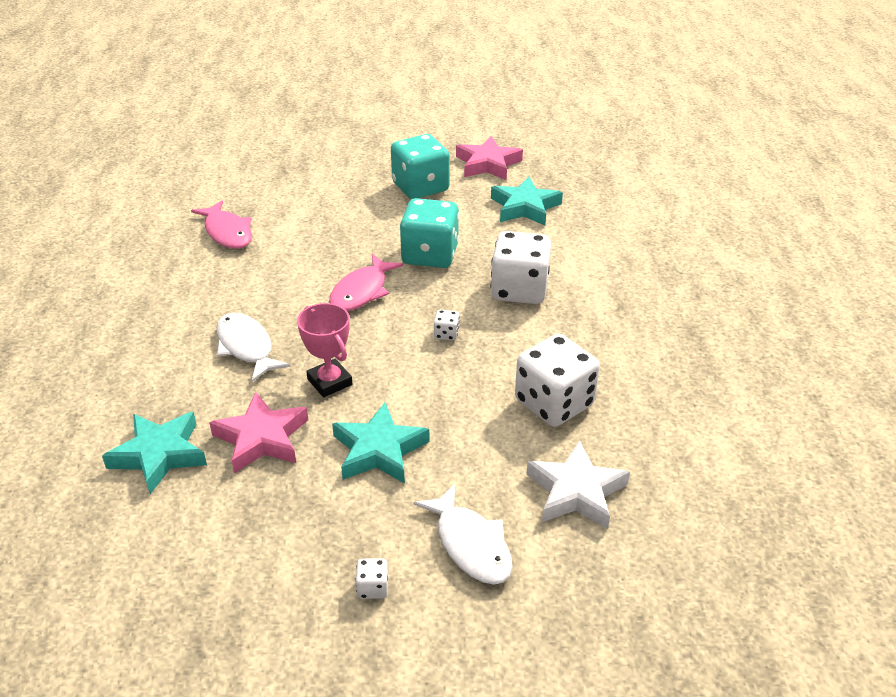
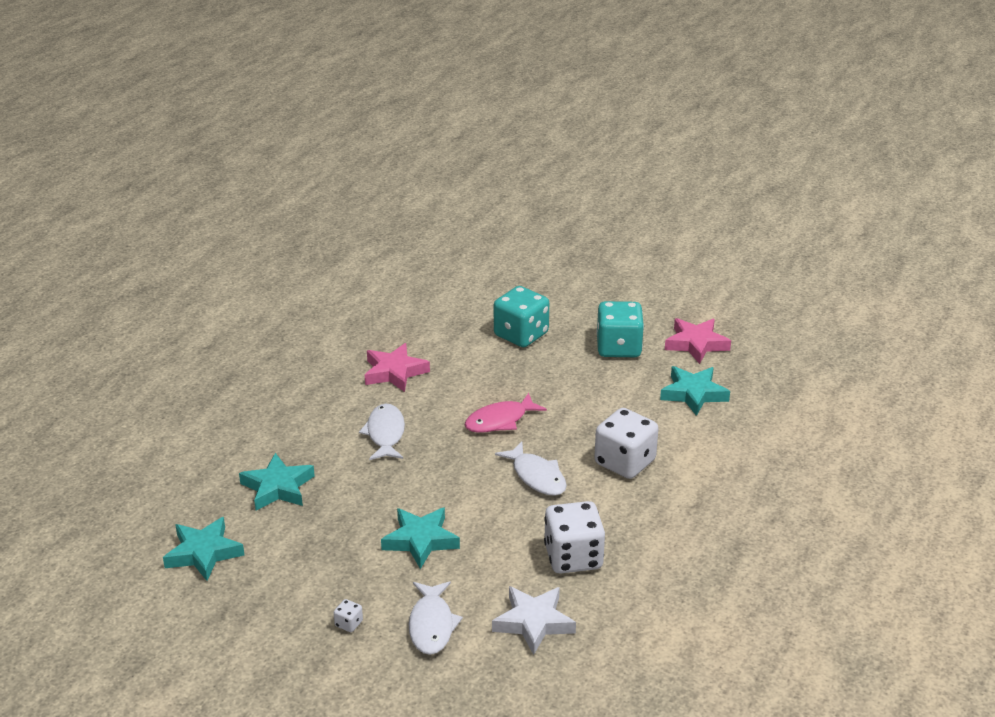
camera: 30 degrees right, 5 degrees down
(115, 578) = (203, 553): none -> turquoise star
(227, 232) = (436, 338): pink fish -> none
(261, 438) = (349, 502): pink star -> pink star (394, 372)
(329, 382) = (424, 480): pink trophy -> none
(430, 255) = (577, 409): turquoise dice -> turquoise dice (521, 335)
(446, 334) = (537, 476): white dice -> white fish

